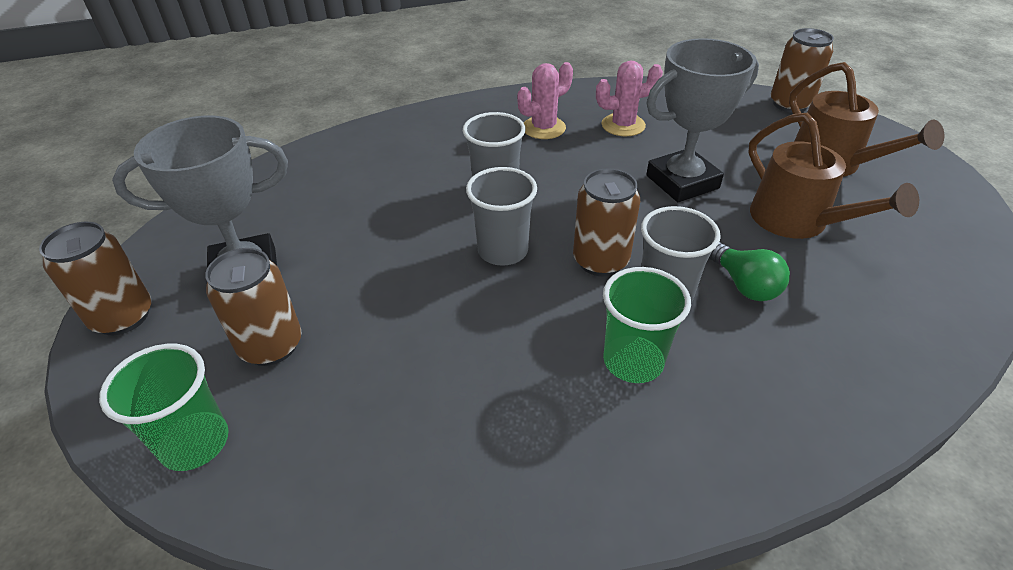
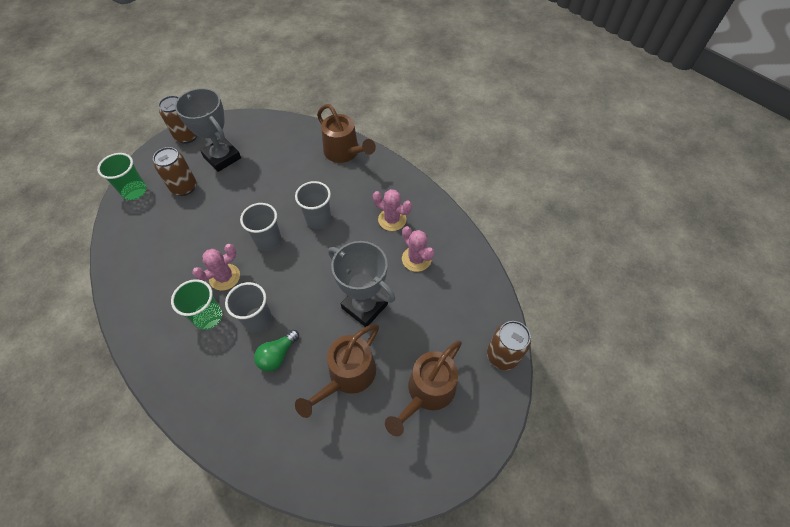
camera: 65 degrees right, 15 degrees up
(381, 138) = (345, 153): none -> brown watering can
(551, 322) = (224, 277): none -> pink cactus
(600, 261) = (275, 284): brown can -> none

